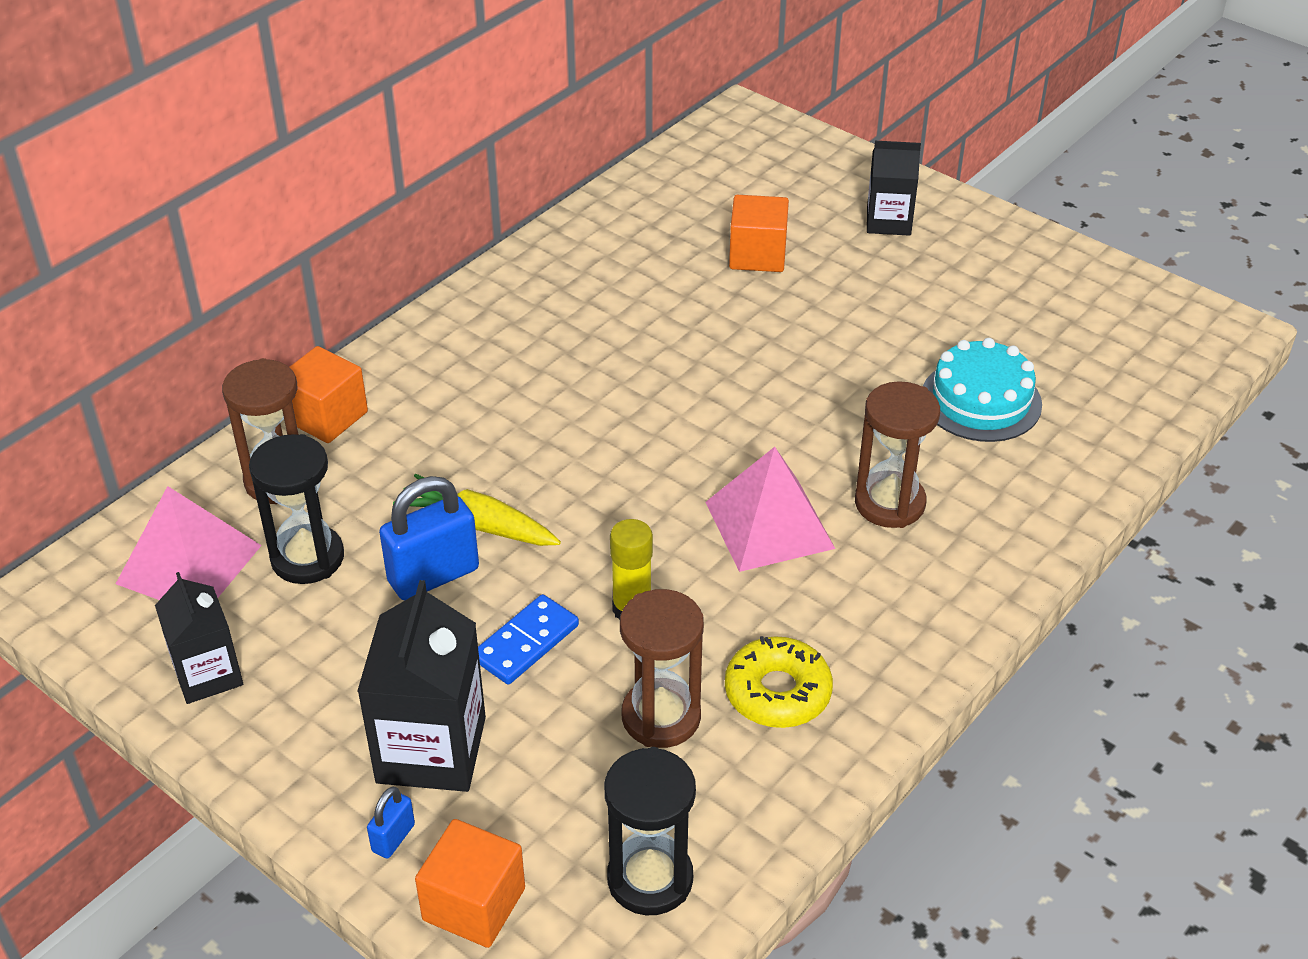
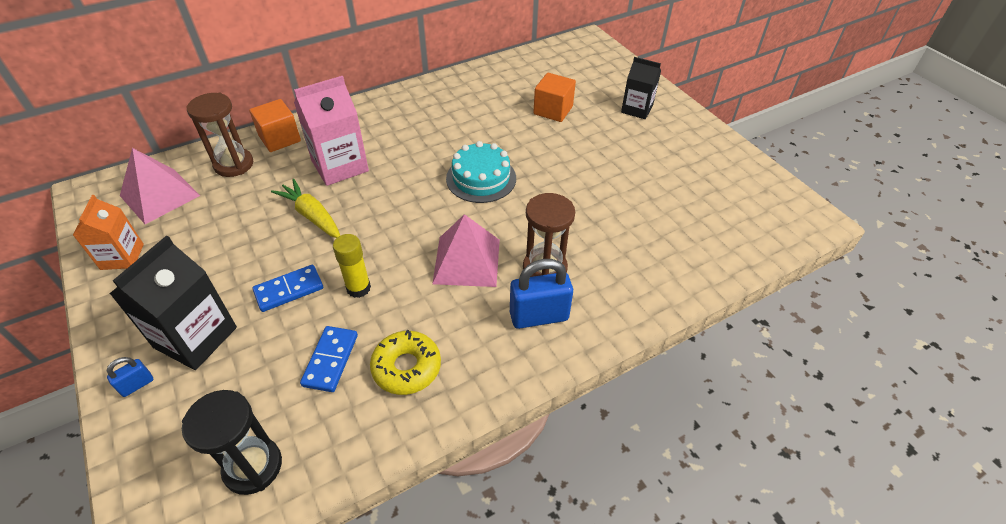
camera: 20 degrees right, 5 degrees up
(208, 674) = (122, 256): black carton -> orange carton
(307, 558) = (216, 208): black hourglass -> none
(433, 575) = (269, 236): blue padlock -> blue padlock (539, 316)
(466, 435) = (340, 166): none -> pink carton
(474, 904) = (146, 444): orange cube -> none
(661, 717) = (330, 360): brown hourglass -> blue domino
(981, 400) = (635, 222): turquoise cake -> turquoise cake (481, 178)

